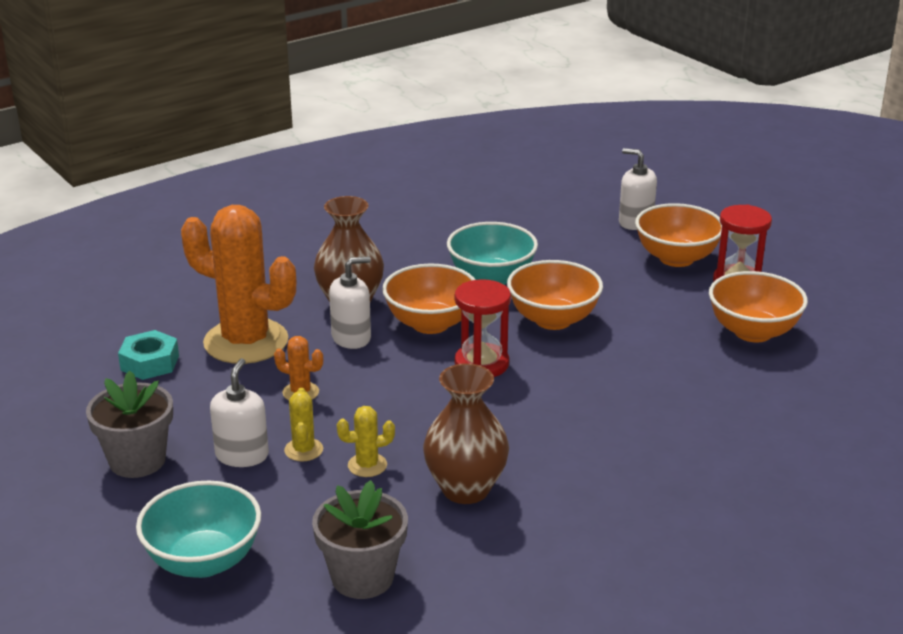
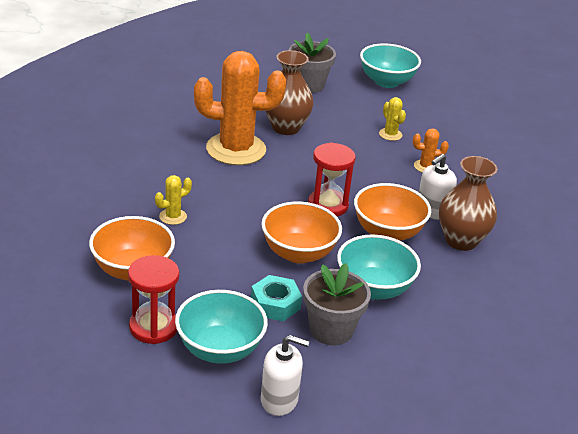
camera: 155 degrees right, 5 degrees up
(137, 460) = (470, 117): grey flower pot -> grey flower pot (331, 330)
(150, 363) = (537, 171): turquoise nut -> turquoise nut (275, 304)
(242, 455) = (420, 127): white soap dispenser -> none
(246, 342) = (497, 195): orange cactus -> orange cactus (236, 149)
(367, 465) = (348, 132): yellow cactus -> yellow cactus (173, 217)
(676, 258) = (220, 349): orange bowl -> turquoise bowl

